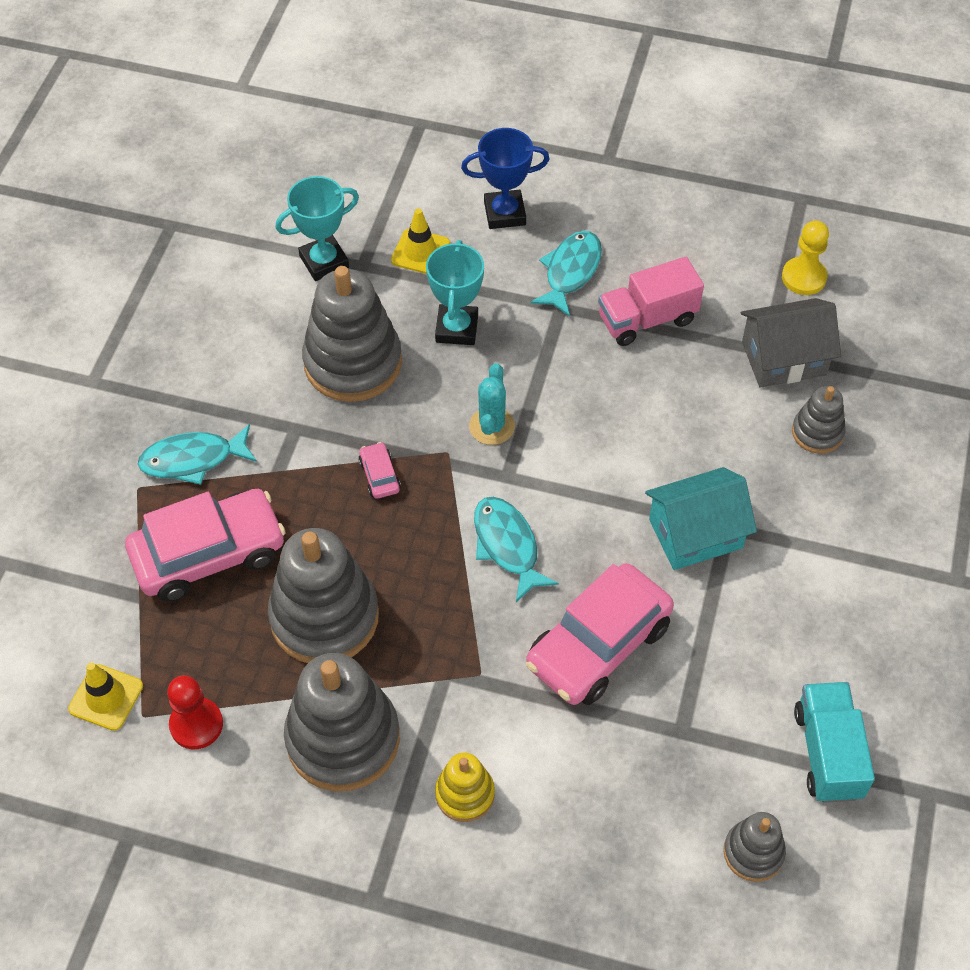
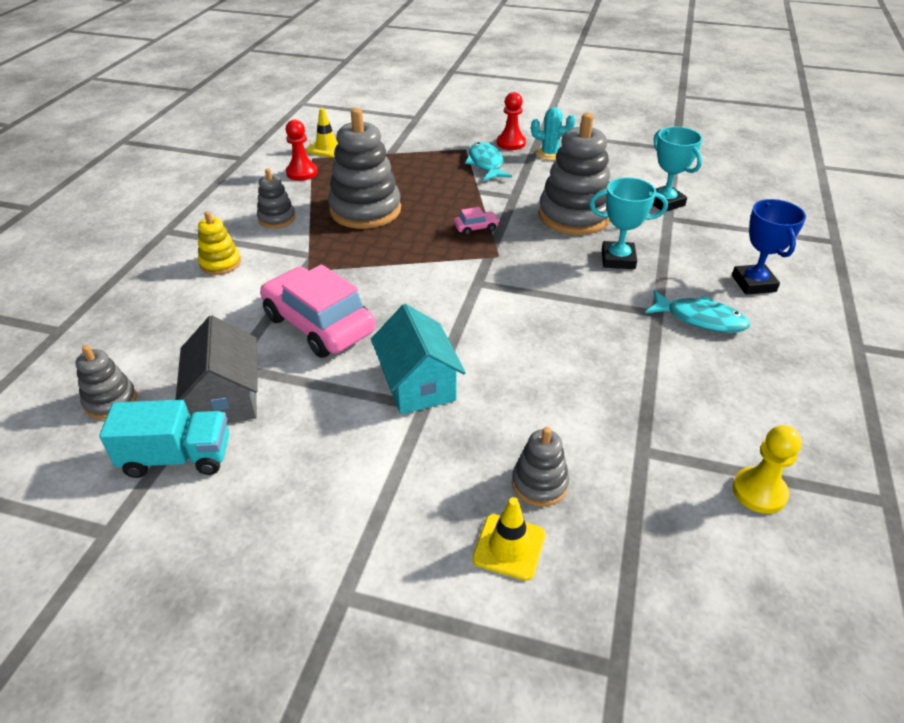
camera: 90 degrees right, 15 degrees down
(126, 424) = (511, 143): none -> red pawn
(209, 554) = (416, 171): pink car -> none
(343, 739) = (276, 218): grey stacking toy -> grey stacking toy, size x0.51
(420, 252) = (691, 242): yellow traffic cone -> yellow traffic cone (509, 547)
(492, 426) = (524, 275): turquoise cactus -> turquoise cactus (549, 154)
(507, 546) = (413, 282): turquoise fish -> none
(647, 319) = (659, 364): pink truck -> none
(784, 358) = (634, 463): grey house -> grey house (226, 398)

